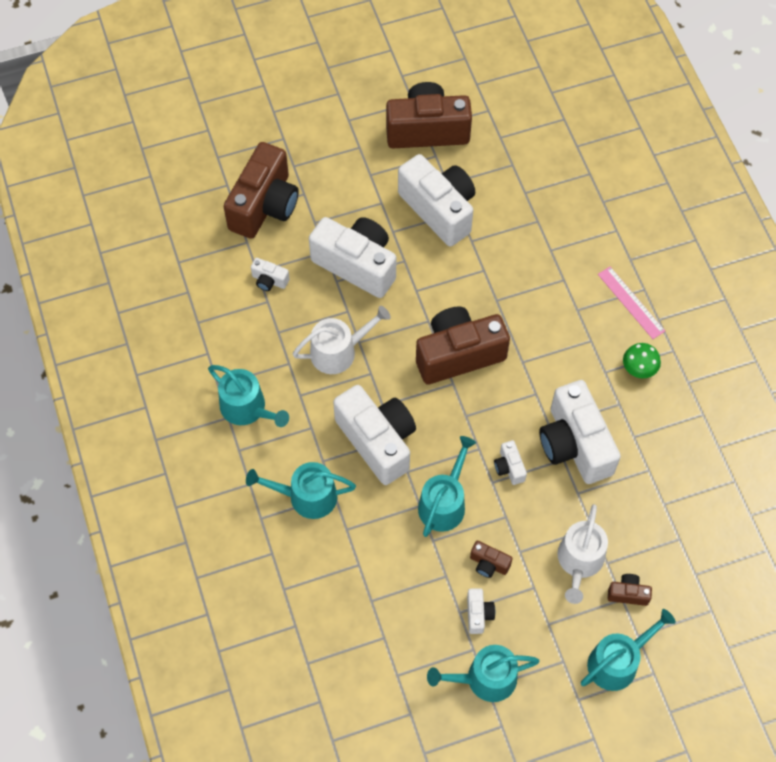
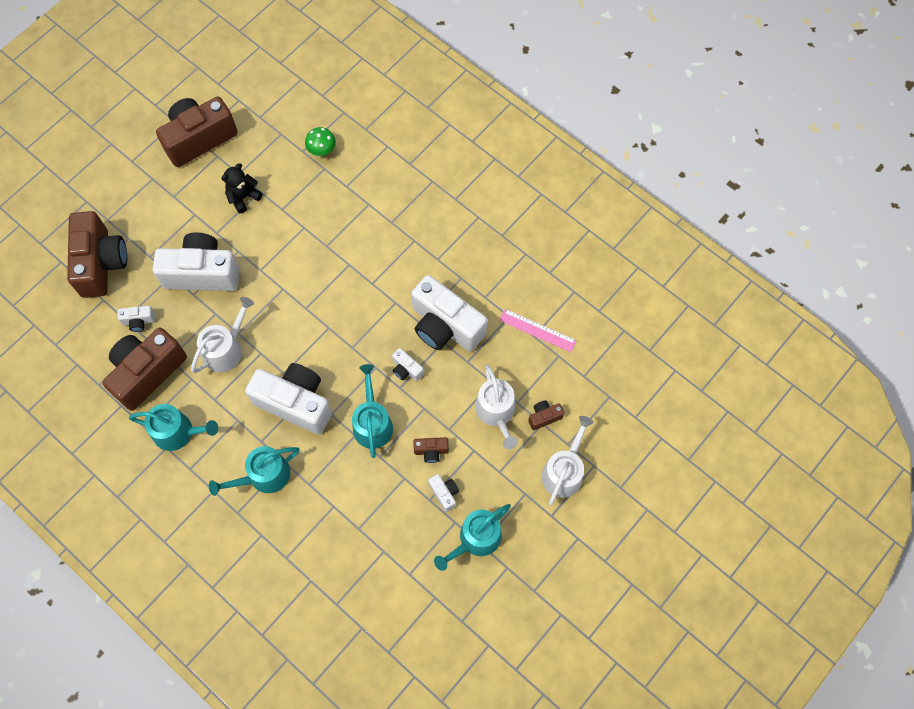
camera: 30 degrees left, 5 degrees up
(439, 209) = (243, 197): white camera -> black teddy bear
(458, 354) = (320, 303): brown camera -> brown camera (147, 372)
(617, 662) = (564, 472): turquoise watering can -> white watering can
(631, 302) = (428, 196): pink ruler -> pink ruler (537, 330)
(639, 368) = (461, 243): green mushroom -> green mushroom (321, 149)

